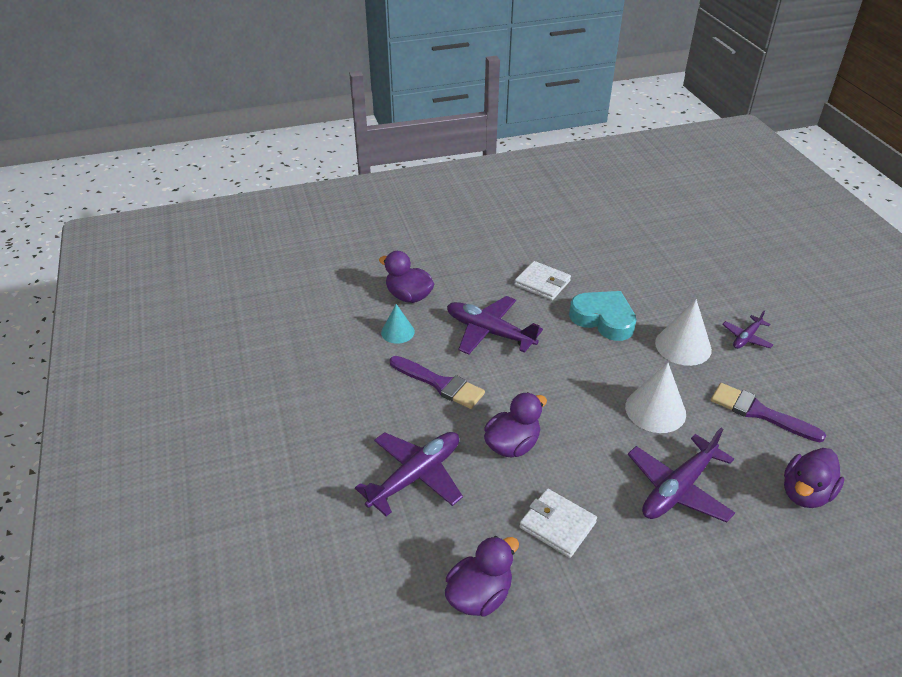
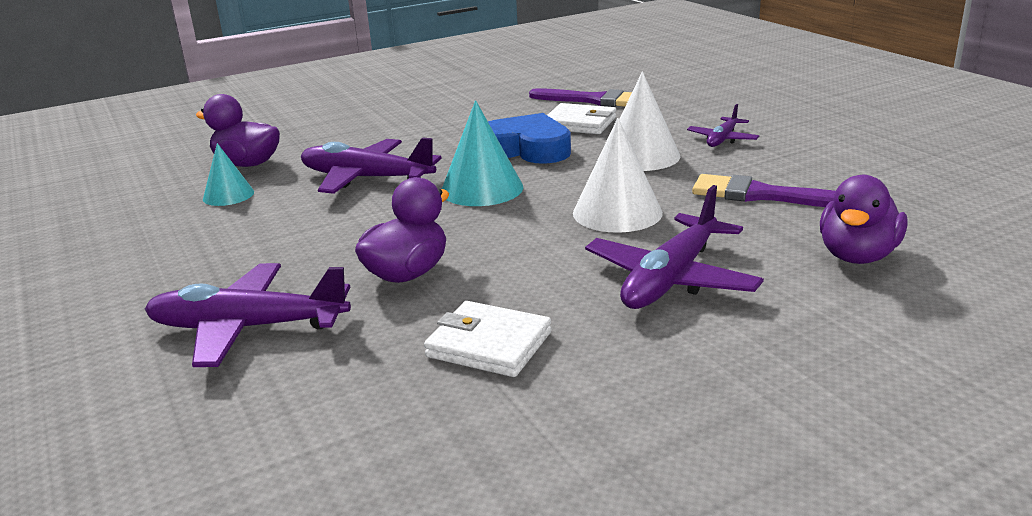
camera: 10 degrees left, 15 degrees down
(415, 476) = (248, 328): purple plane -> purple plane turned 120 degrees counterclockwise
(439, 384) = (291, 232): purple brush -> purple brush (593, 100)
(479, 595) = (359, 449): purple duck -> none
(542, 283) = (438, 132): white wallet -> white wallet (579, 123)
(567, 362) = (482, 189): none -> turquoise cone
(603, 319) = (527, 149): turquoise heart -> blue heart

